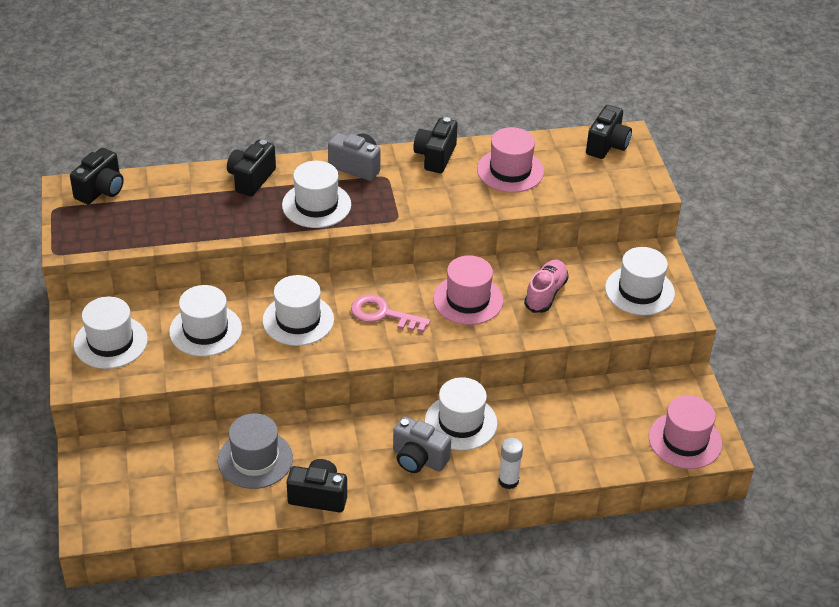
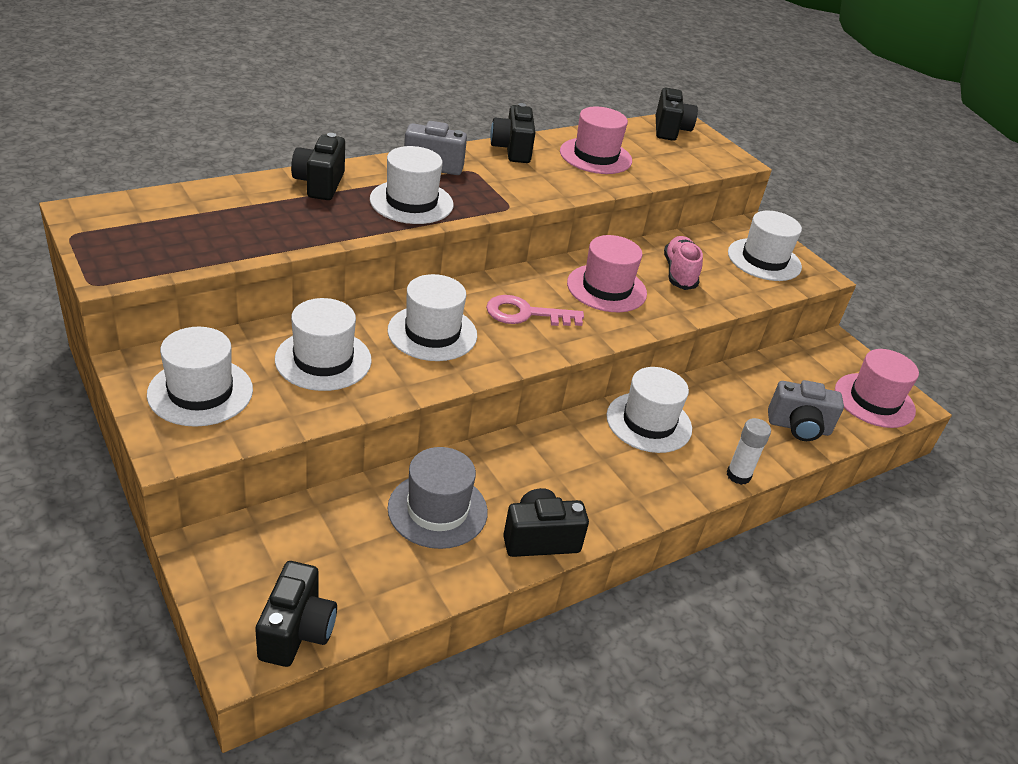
camera: 25 degrees left, 5 degrees down
(101, 190) = (131, 210): black camera -> black camera (297, 631)
(418, 459) = (629, 471): grey camera -> grey camera (798, 427)

